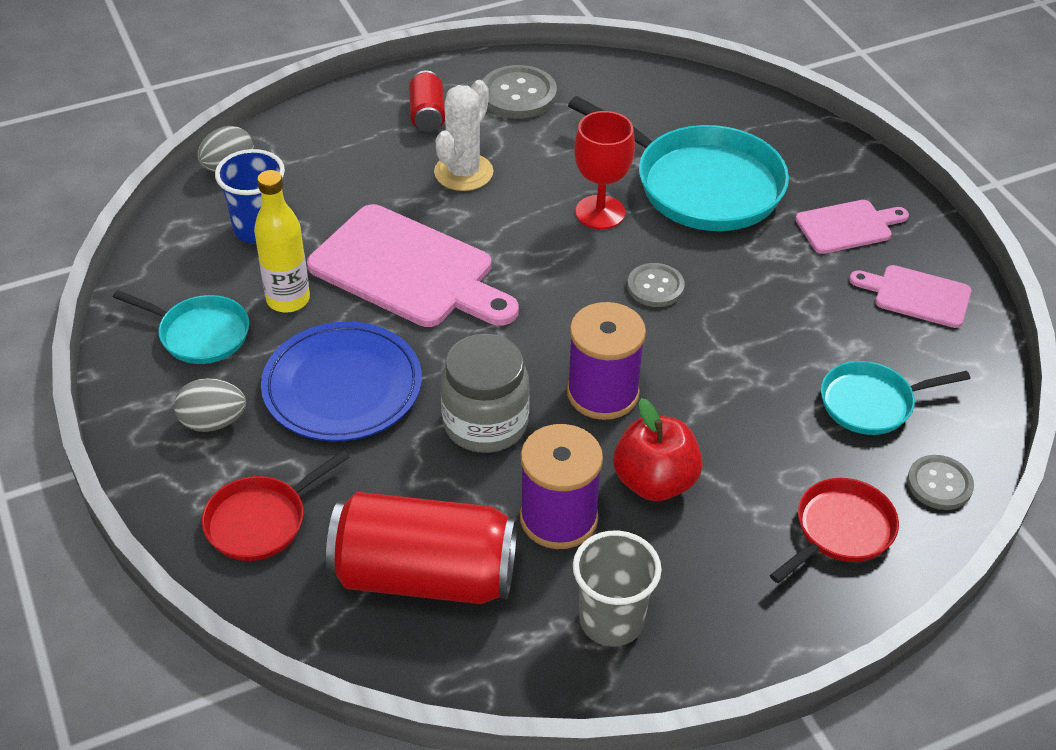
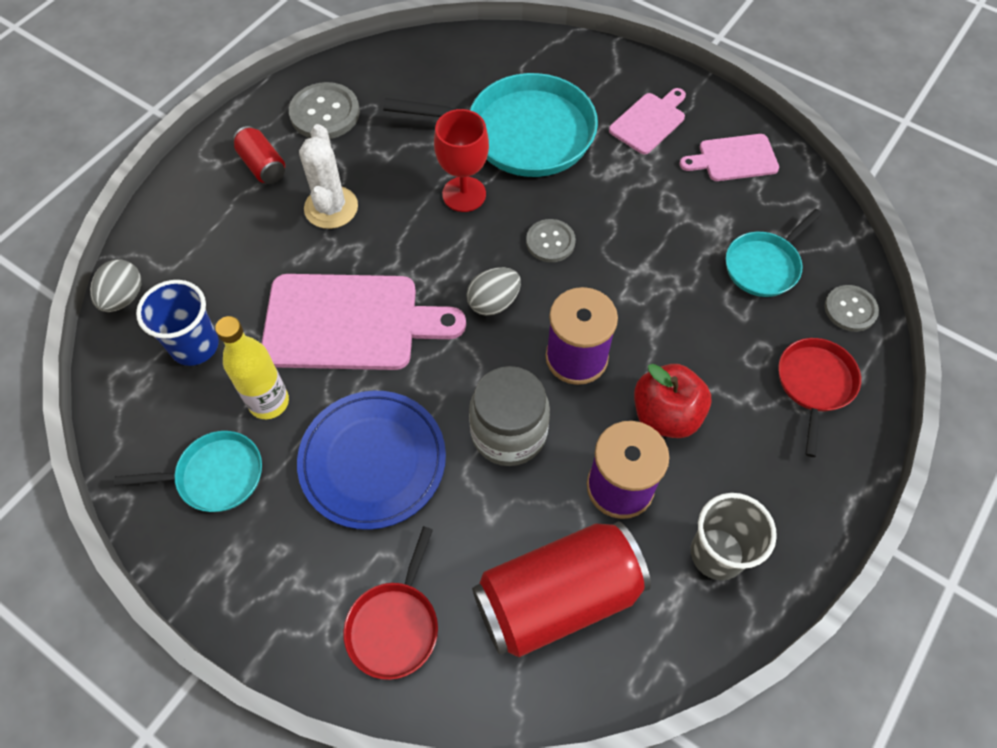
camera: 30 degrees left, 15 degrees up
(213, 422) = (288, 555): grey egg -> grey egg (493, 302)

